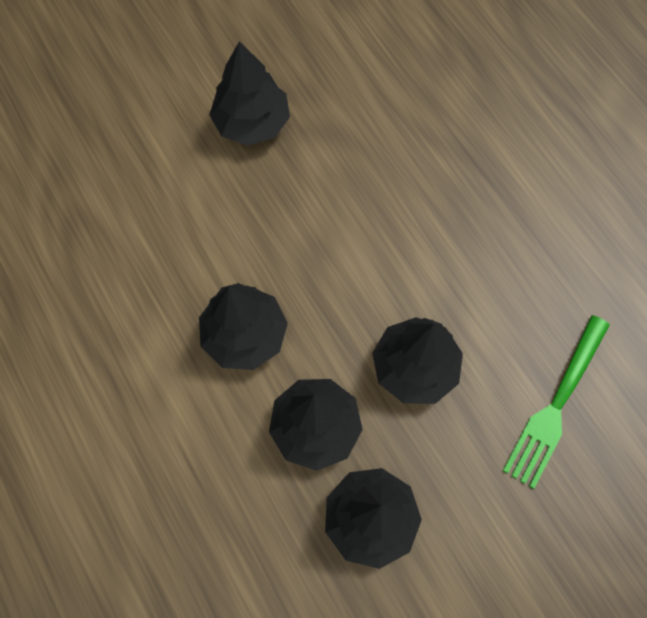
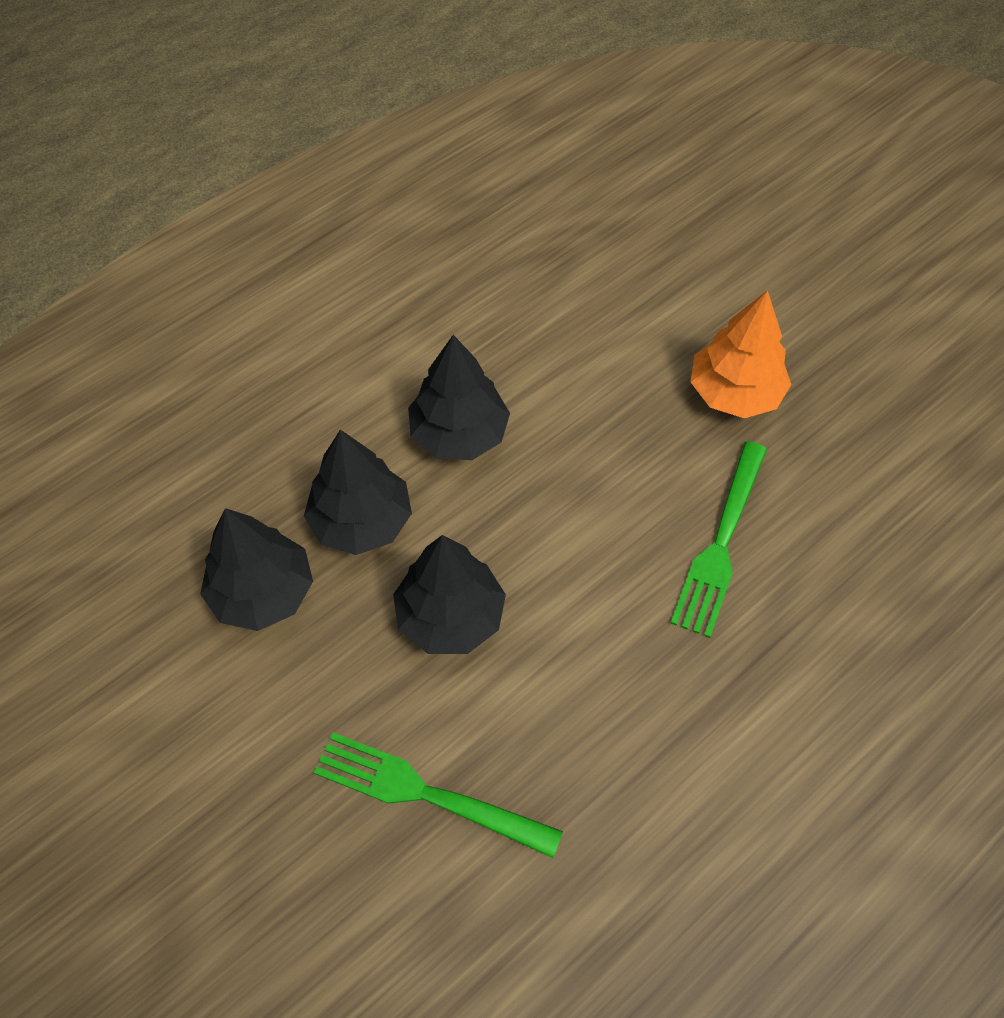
camera: 80 degrees right, 10 degrees down
(251, 123) = (734, 392): black tree -> orange tree
(382, 164) = (721, 543): none -> green fork

